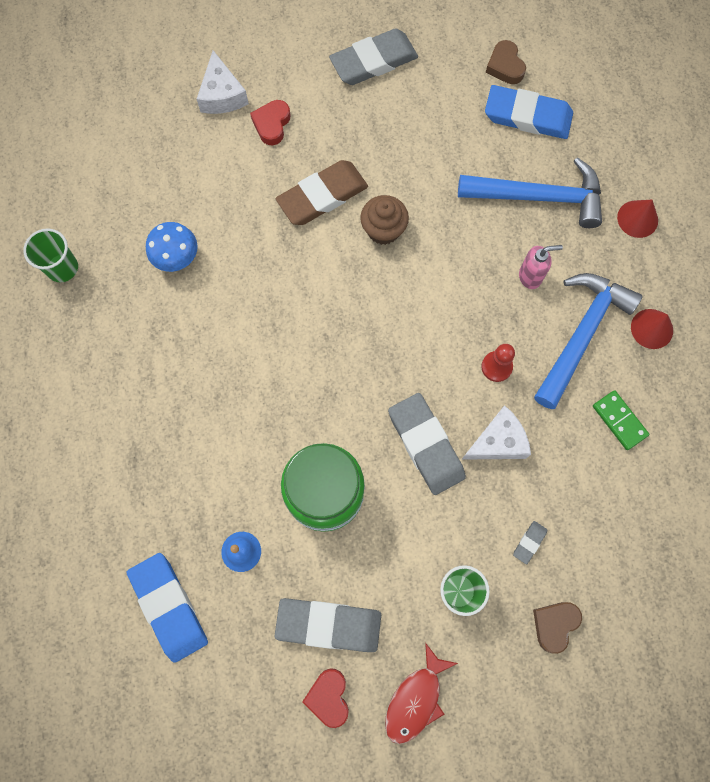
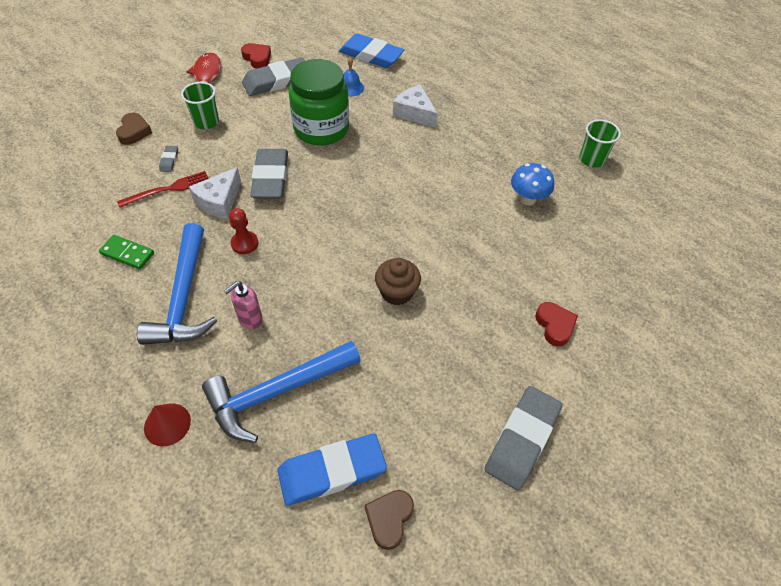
camera: 145 degrees right, 20 degrees down
(222, 95) = (617, 327): white cheese -> white cheese (414, 113)
(322, 196) = (465, 292): brown eraser -> none
(426, 445) = (270, 178): grey eraser -> grey eraser turned 60 degrees clockwise
(505, 66) = (389, 519): brown heart -> brown heart turned 105 degrees counterclockwise
(547, 493) = (168, 189): none -> red fork
(652, 328) = (120, 332): red cone -> none

